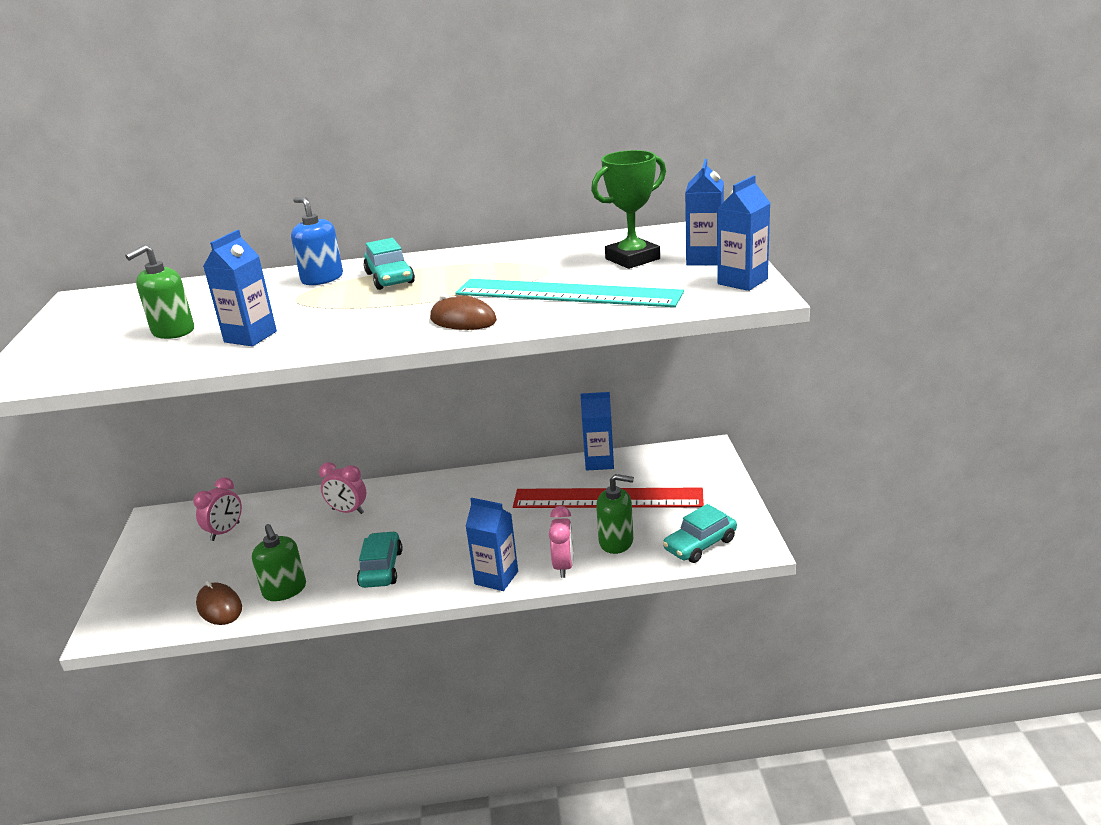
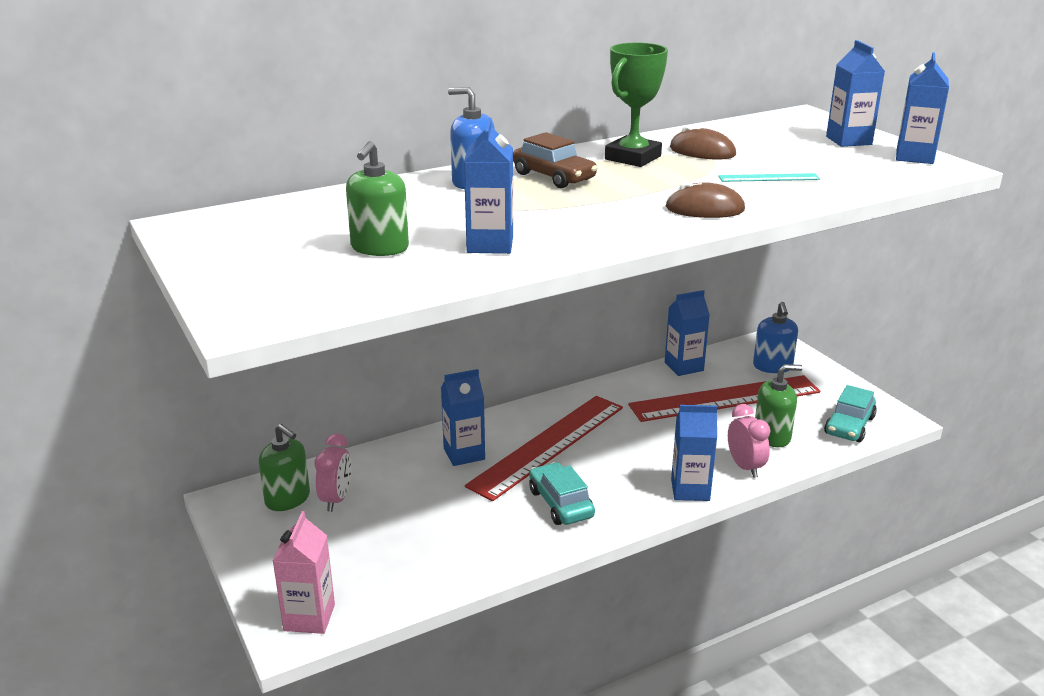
camera: 25 degrees left, 0 degrees up
(127, 621) = (309, 617): none -> pink carton
(219, 607) = (412, 578): brown mouse -> brown mouse (702, 151)
(285, 590) = (473, 546): green soap dispenser -> green soap dispenser (288, 499)
(348, 511) = (464, 454): pink clock -> blue carton
(390, 278) = (554, 177): turquoise car -> brown car
(418, 515) = (548, 445): none -> red ruler
(567, 293) = (768, 178): turquoise ruler -> turquoise ruler, size x0.42
(632, 259) = (780, 144): green trophy -> green trophy (633, 158)
(682, 474) = (772, 366): none -> blue soap dispenser

